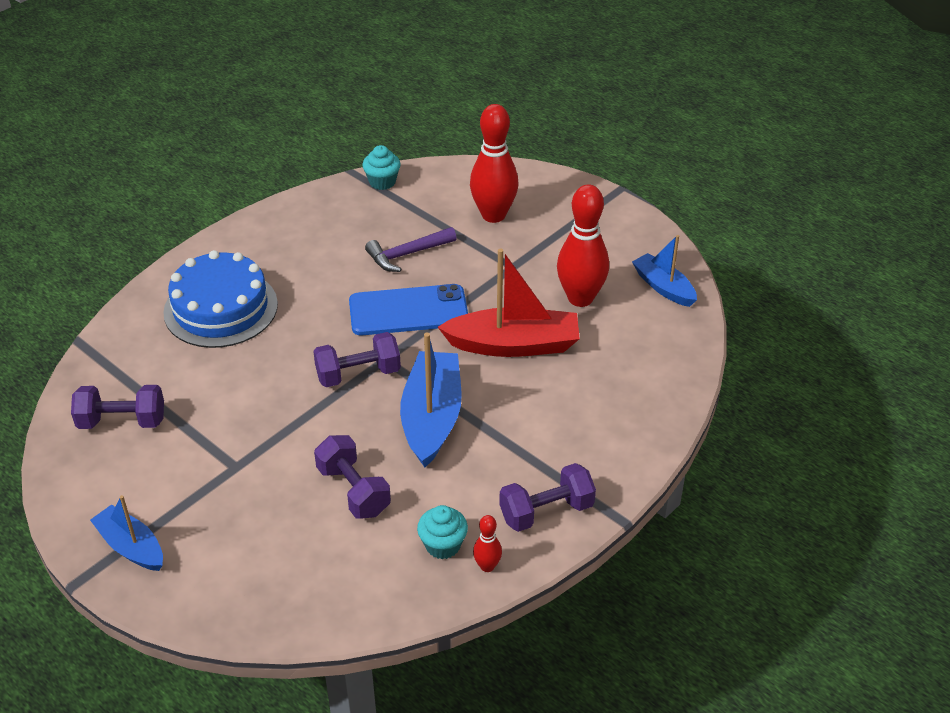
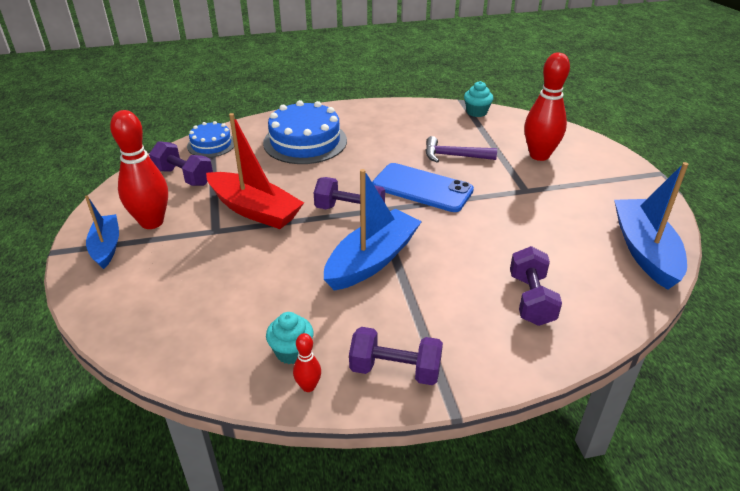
camera: 35 degrees right, 5 degrees down
(107, 363) = (211, 144): none -> blue cake
(353, 490) = (270, 281): purple dumbbell -> purple dumbbell (531, 299)
(514, 344) = (480, 239): red boat -> red boat (255, 210)
(580, 298) = (563, 230): red bowling pin -> red bowling pin (152, 222)
(663, 287) = (644, 251): blue boat -> blue boat, size x1.63

